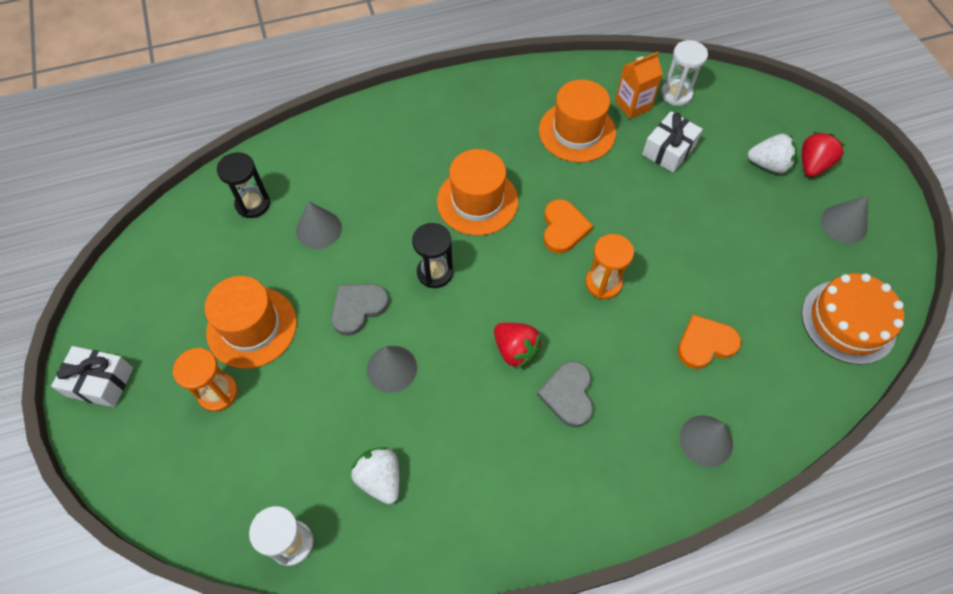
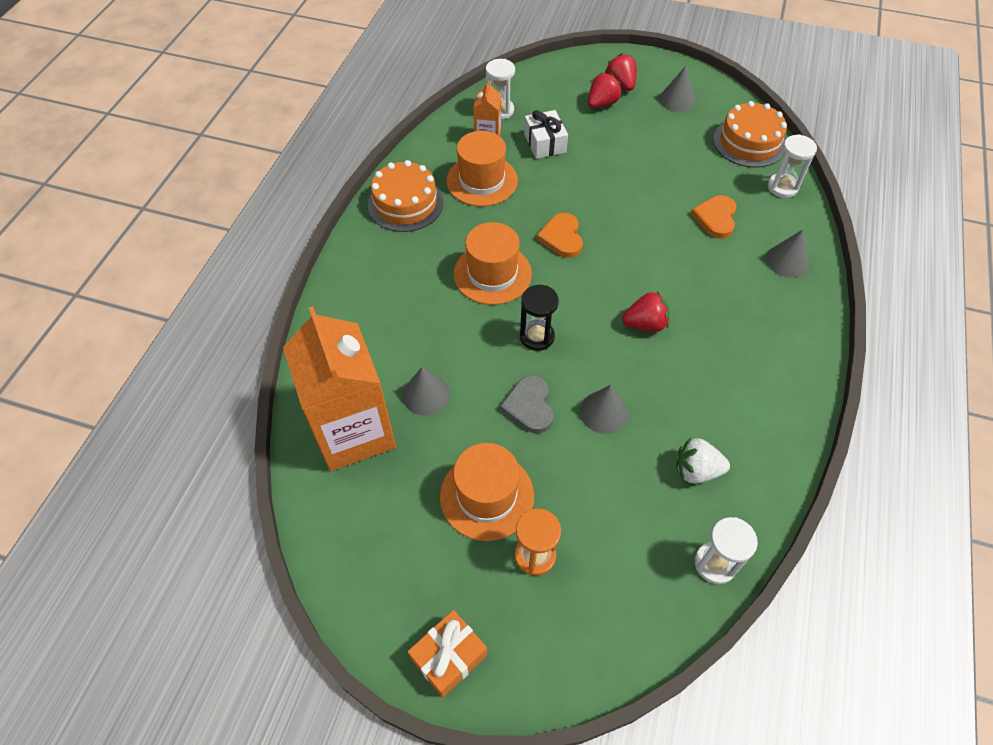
camera: 55 degrees left, 5 degrees down
(100, 382) = (449, 657): white gift -> orange gift
(253, 204) = (353, 431): black hourglass -> orange carton
(502, 97) = (405, 203): none -> orange cake
(563, 228) = (561, 237): orange heart -> orange heart turned 135 degrees counterclockwise
(568, 395) = (703, 314): grey heart -> none
(603, 283) = (627, 242): orange hourglass -> none
(768, 164) = (602, 104): white strawberry -> red strawberry
(811, 386) = (782, 187): none -> white hourglass

